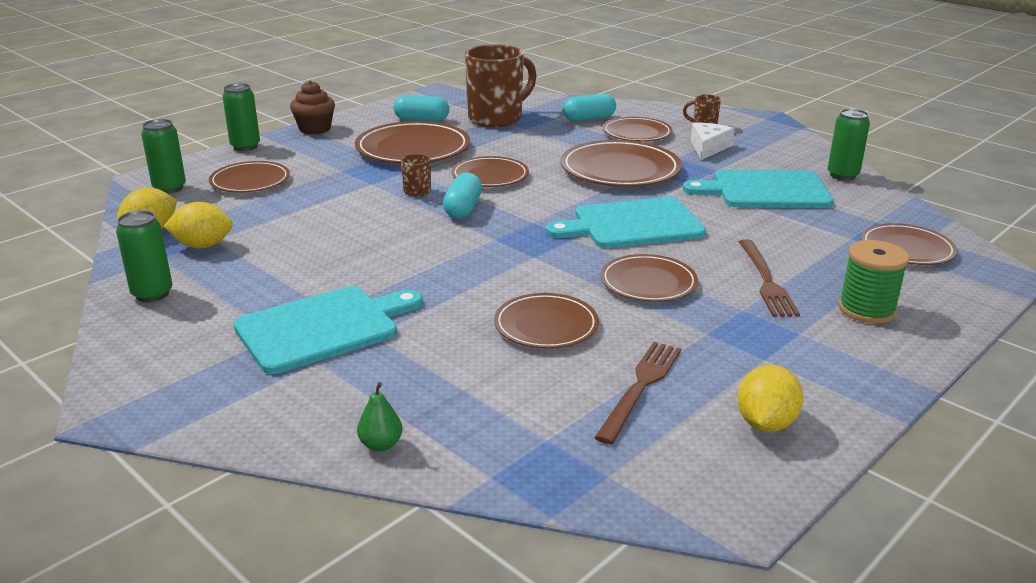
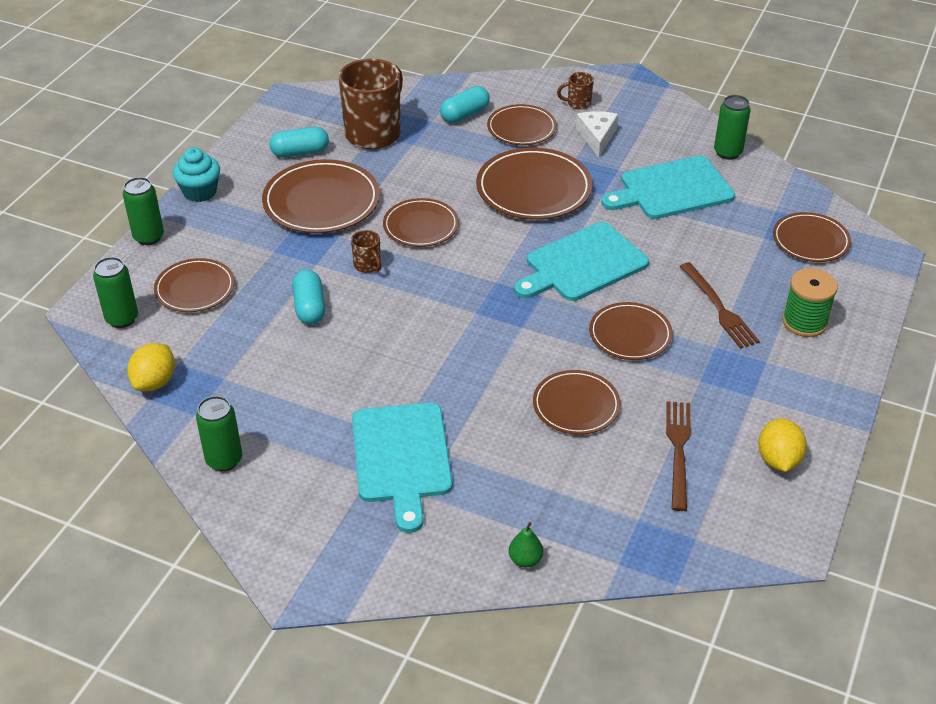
camera: 20 degrees left, 15 degrees up
(202, 246) = (220, 389): yellow lemon -> none
(315, 129) = (200, 192): brown cupcake -> turquoise cupcake
(323, 328) = (401, 457): turquoise cutting board -> turquoise cutting board turned 135 degrees clockwise
(463, 209) = (424, 279): turquoise capsule -> turquoise capsule (310, 307)

